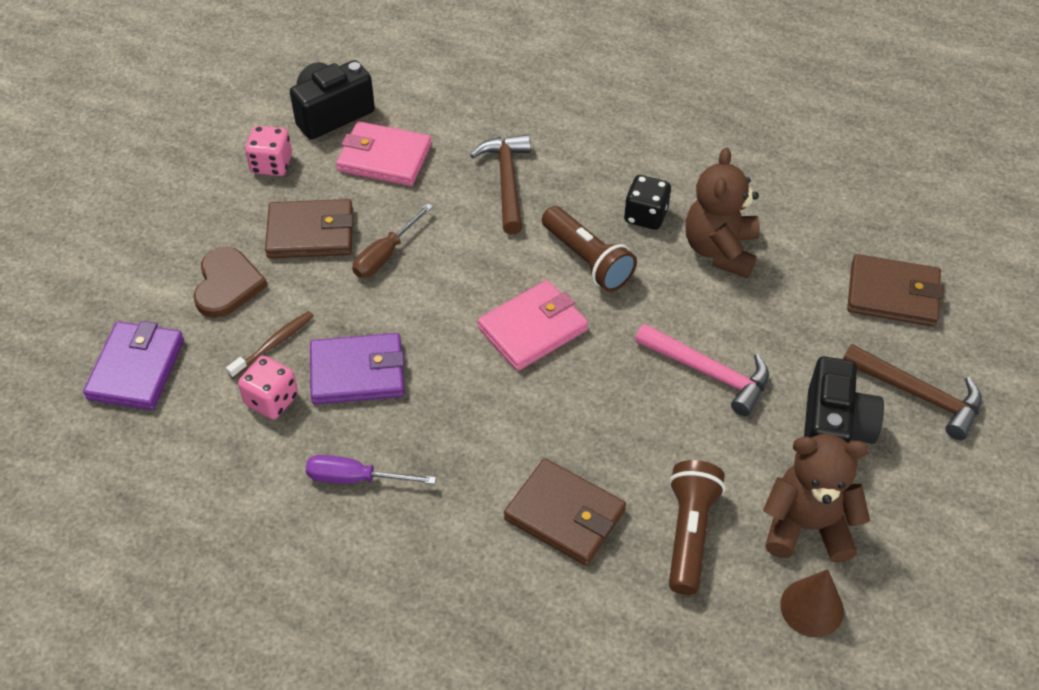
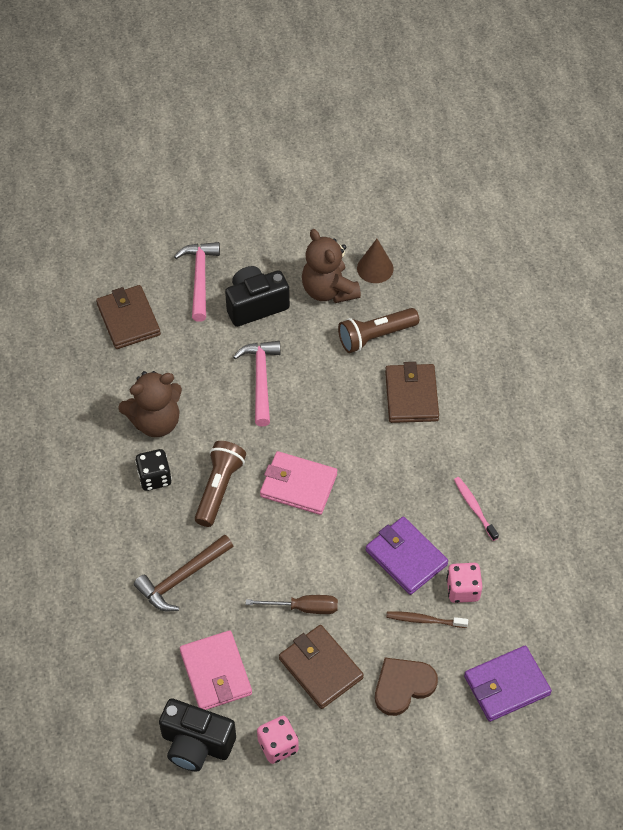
camera: 125 degrees left, 5 degrees up
(355, 478) = (474, 508): purple screwdriver -> pink toothbrush
(919, 395) = (200, 278): brown hammer -> pink hammer

